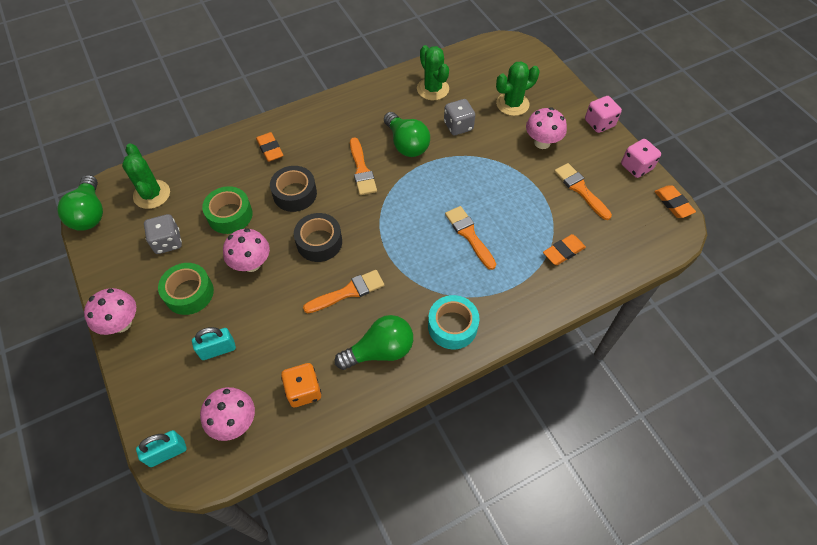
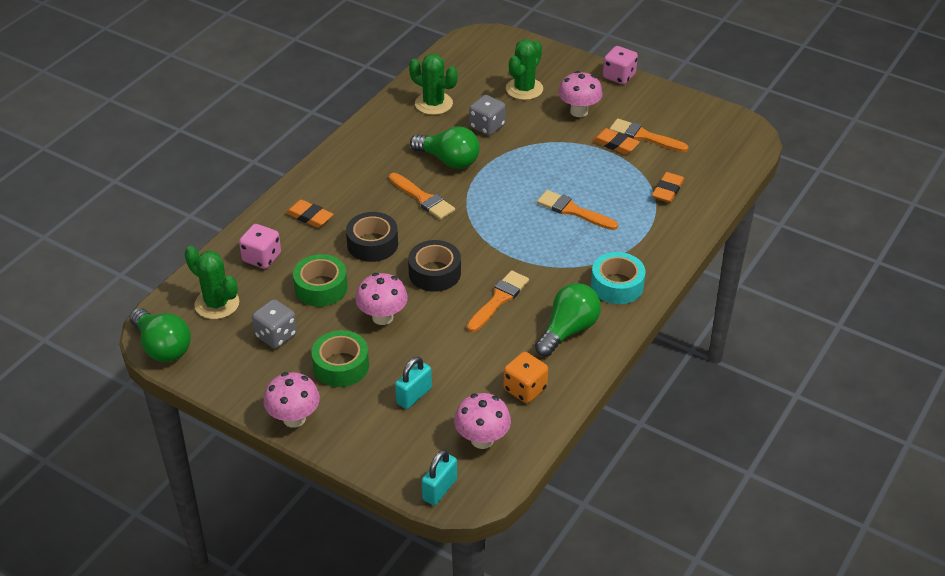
camera: 30 degrees left, 15 degrees down
(636, 167) = (679, 100): pink dice -> pink dice (262, 258)
(673, 203) = (732, 117): orange eraser -> orange eraser (615, 144)

